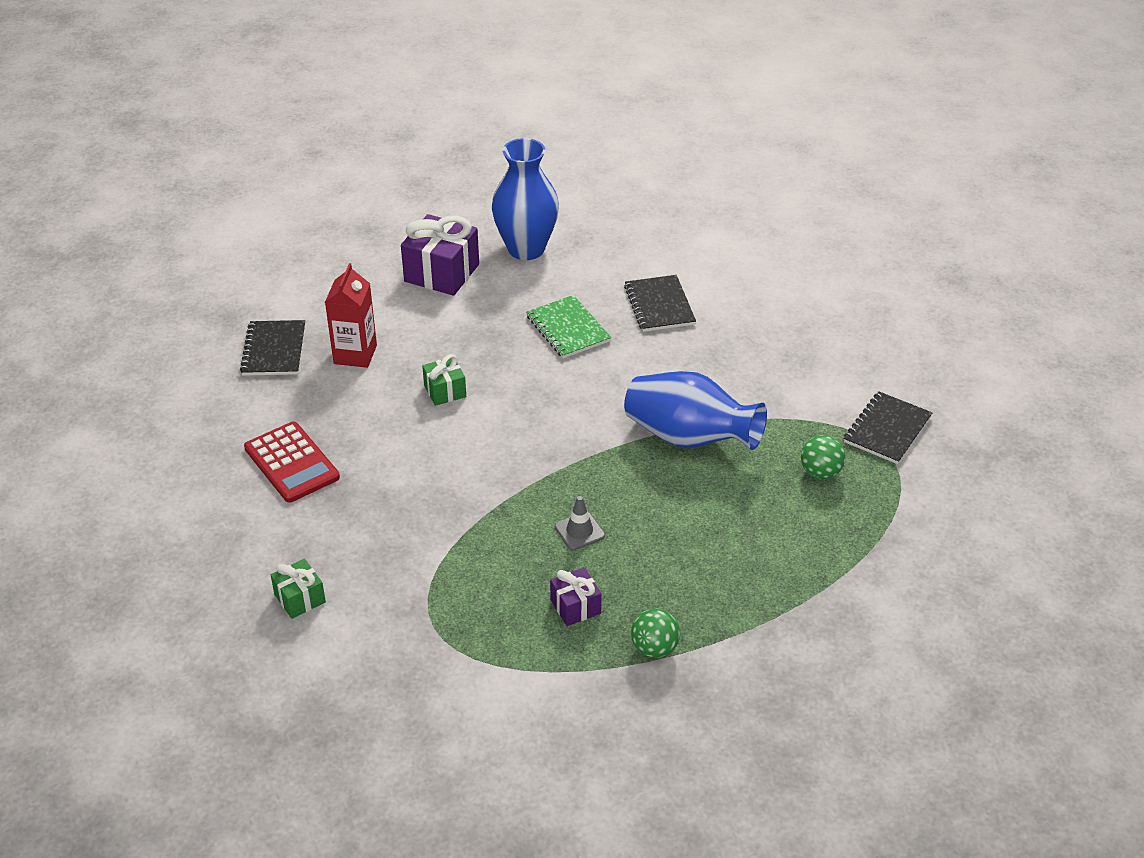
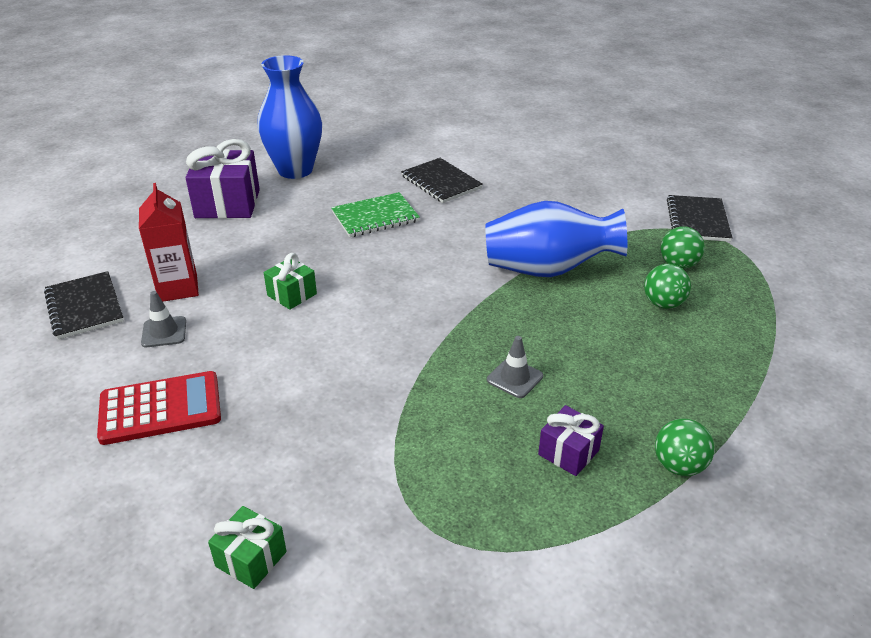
camera: 25 degrees left, 5 degrees down
(292, 463) = (160, 408): red calculator -> red calculator turned 45 degrees counterclockwise
(324, 395) = (164, 332): none -> grey traffic cone
(568, 329) = (375, 217): green notebook -> green notebook turned 60 degrees counterclockwise
(768, 507) = (663, 304): none -> green ball

